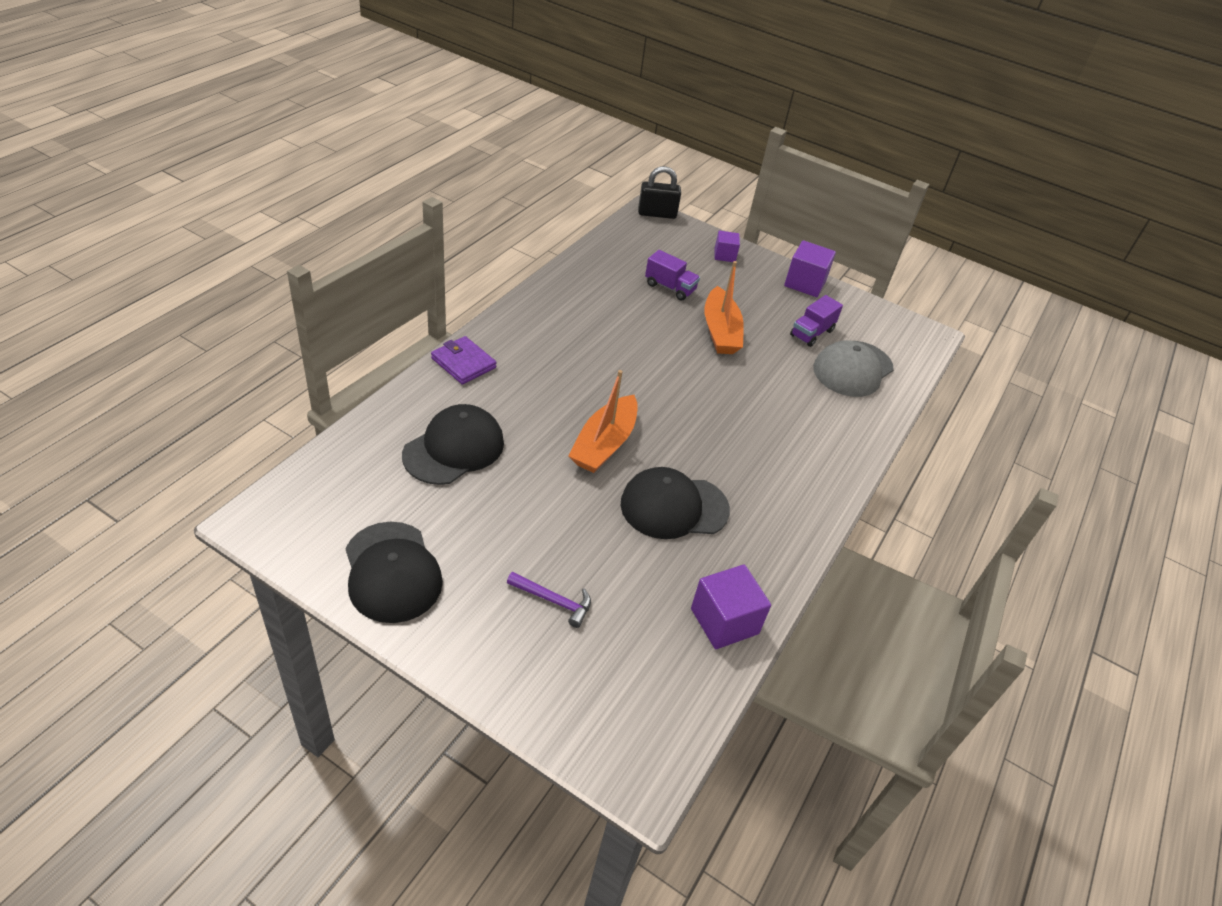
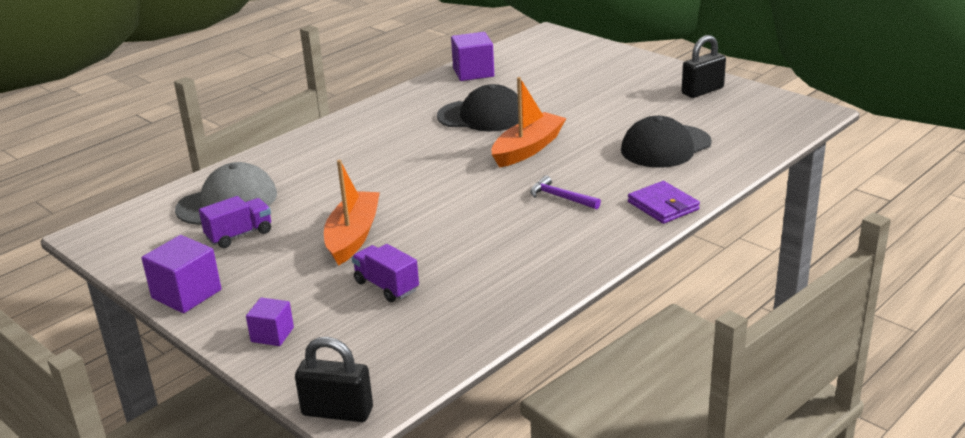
camera: 160 degrees left, 15 degrees down
(392, 572) = (702, 91): black cap -> black padlock
(554, 601) = (588, 80): purple hammer -> purple hammer (560, 197)

